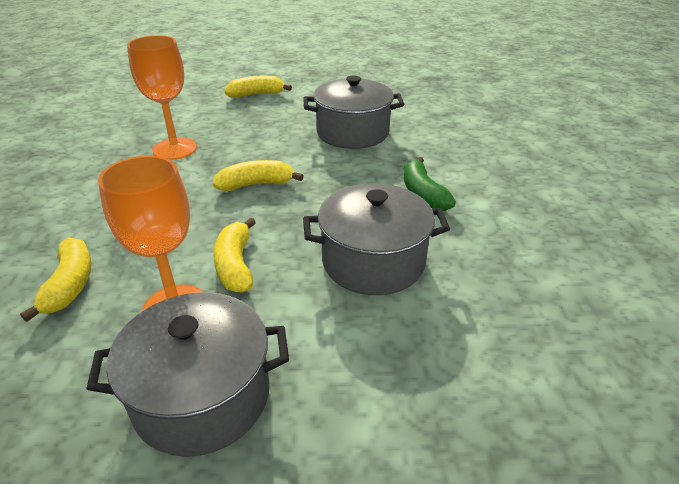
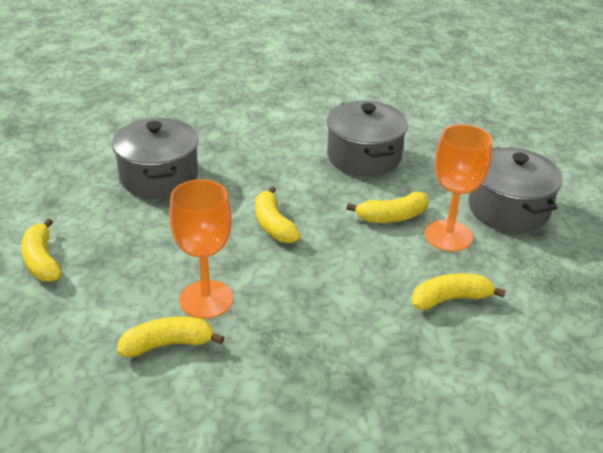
camera: 100 degrees left, 0 degrees up
(139, 134) = (168, 344): none -> yellow banana
(423, 194) = (270, 137): green banana -> none

